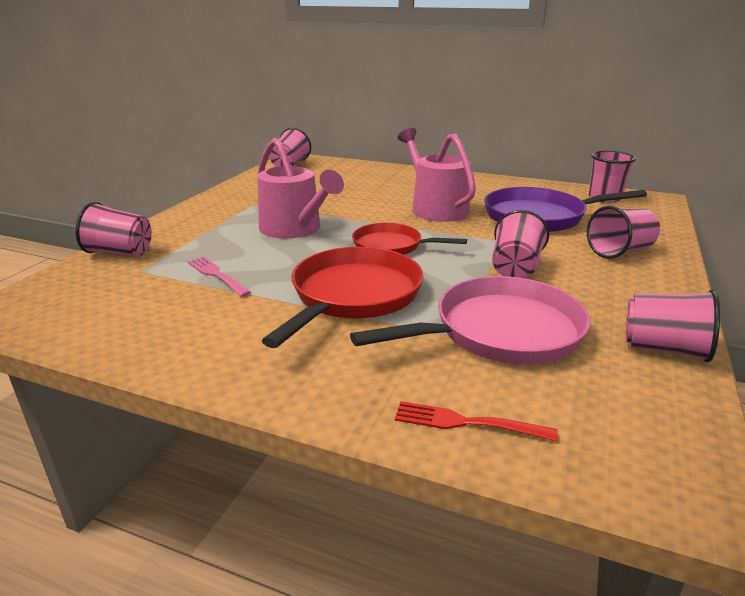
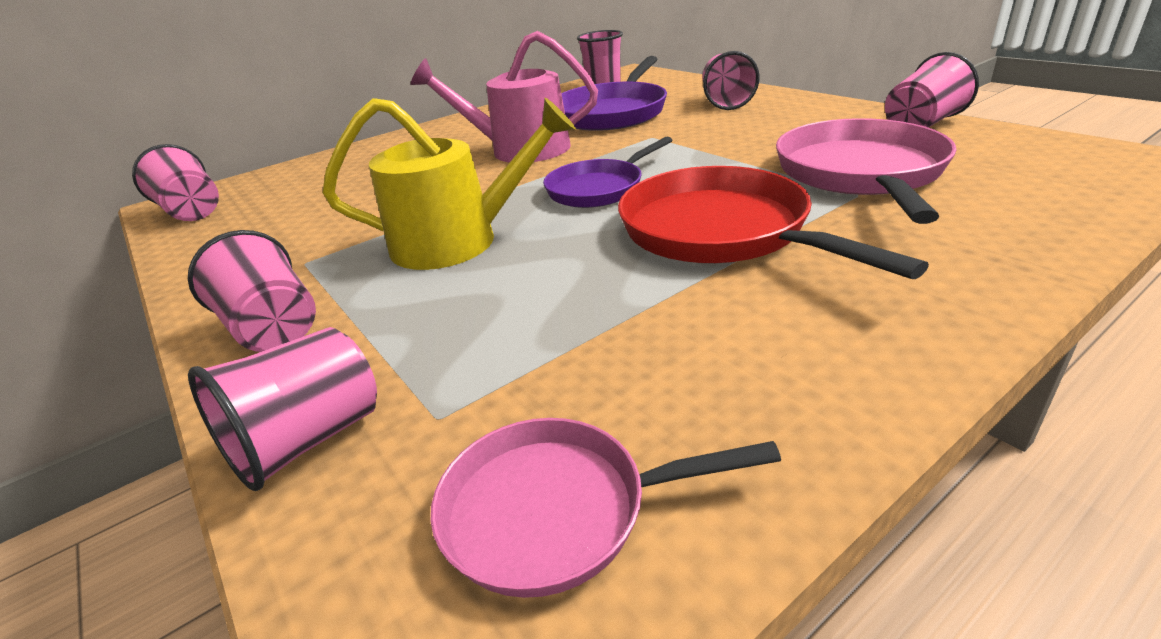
camera: 55 degrees left, 5 degrees up
(88, 308) = (556, 510): none -> pink pan
(217, 275) = (553, 328): pink fork -> none
(294, 229) = (457, 241): pink watering can -> yellow watering can
(391, 246) = (599, 188): red pan -> purple pan
(467, 423) = (1044, 219): red fork -> none
(515, 268) = (723, 143): pink cup -> pink cup (273, 329)

